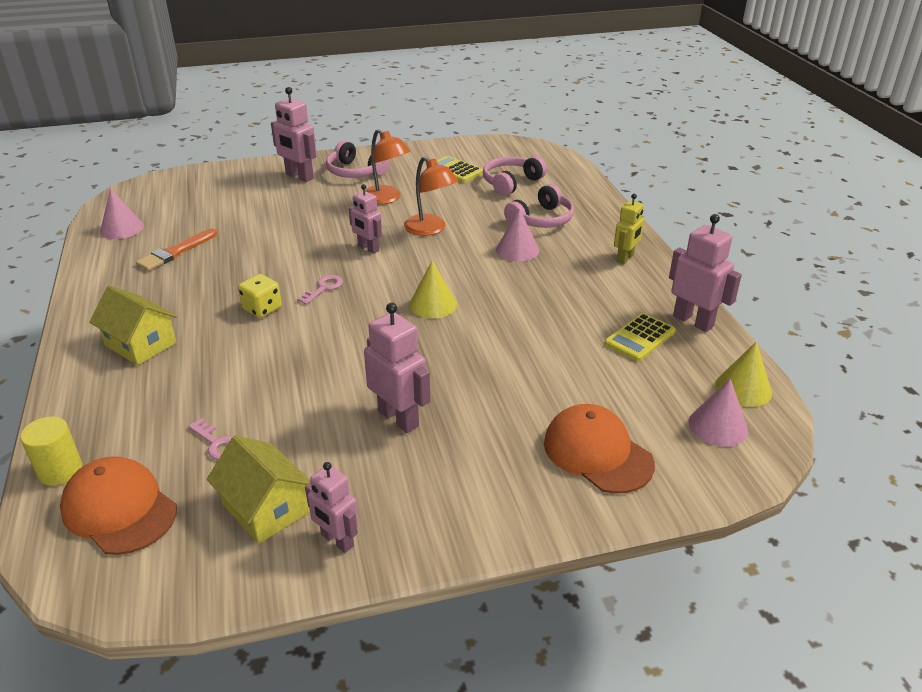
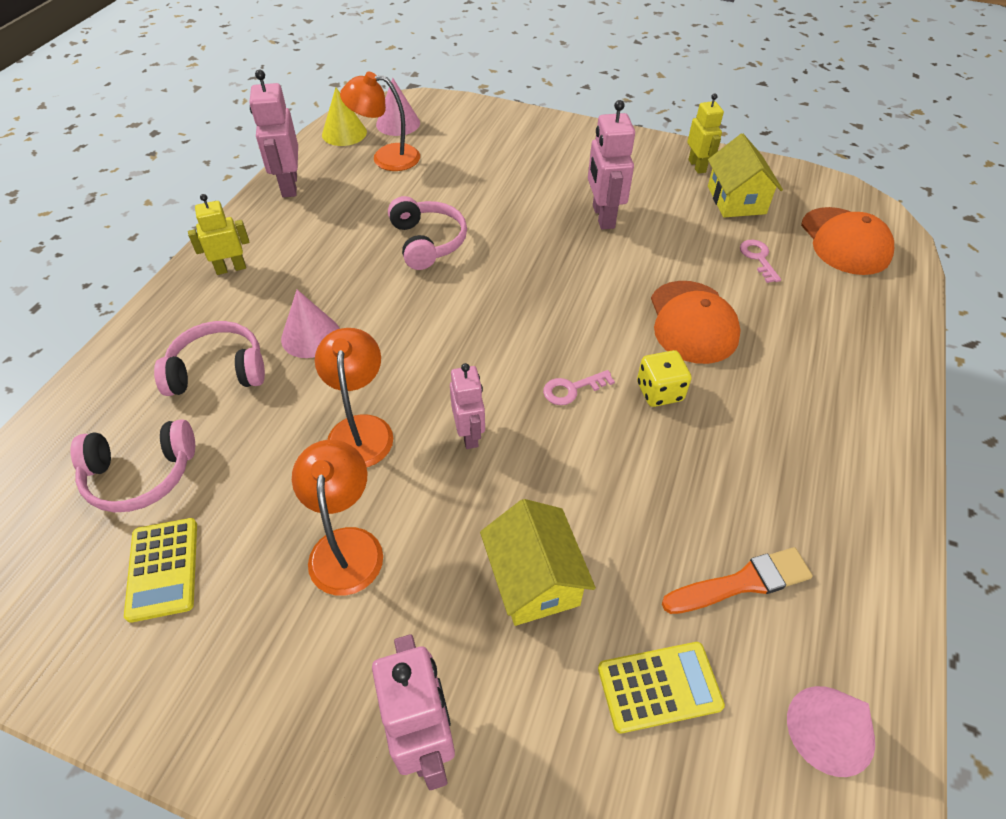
camera: 145 degrees left, 15 degrees up
(60, 470) = (896, 291): yellow cylinder -> none
(140, 344) = (816, 404): yellow house -> yellow house (534, 579)
(337, 540) = (697, 166): pink robot -> yellow robot
(355, 172) = (315, 682): pink headphones -> pink headphones (427, 242)
(433, 304) = (477, 307): yellow cone -> none
(597, 453) = (491, 142): orange cap -> orange cap (692, 322)
(639, 338) = (350, 192): yellow calculator -> yellow calculator (659, 687)
(665, 382) = (386, 157): none -> orange lamp

